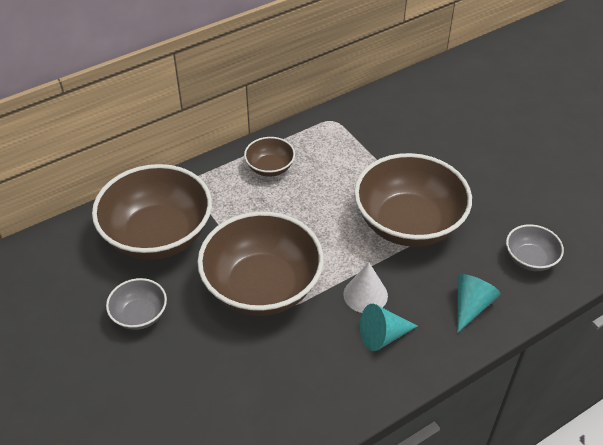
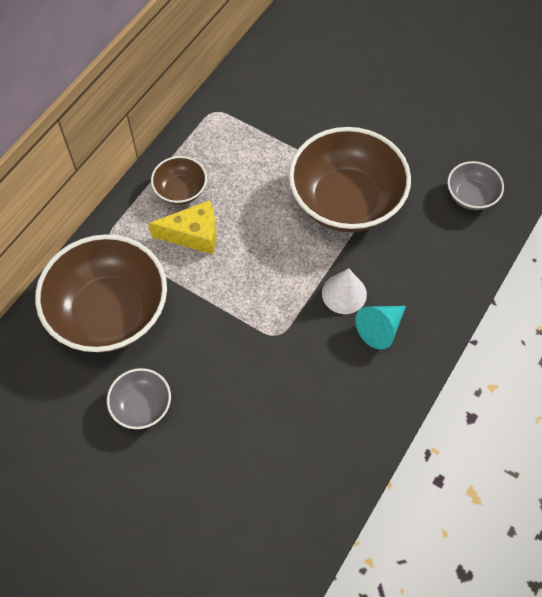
camera: 25 degrees left, 15 degrees up
(261, 203) = (193, 235): none -> yellow cheese
(262, 286) = (244, 325): brown bowl -> none
(471, 306) = (442, 266): turquoise cone -> none

